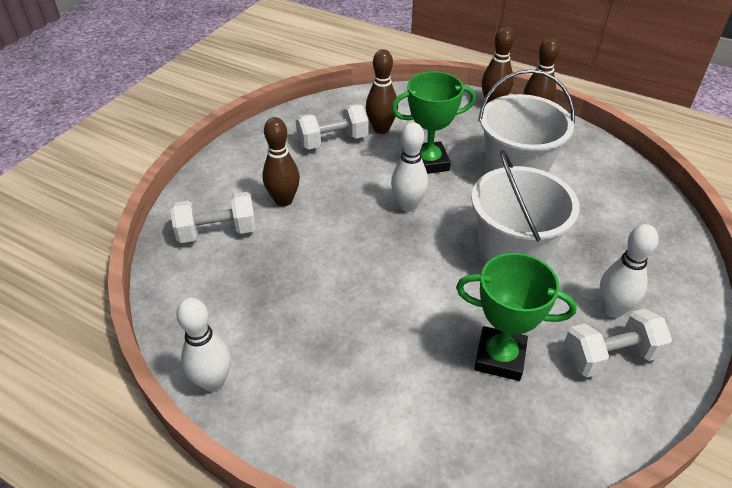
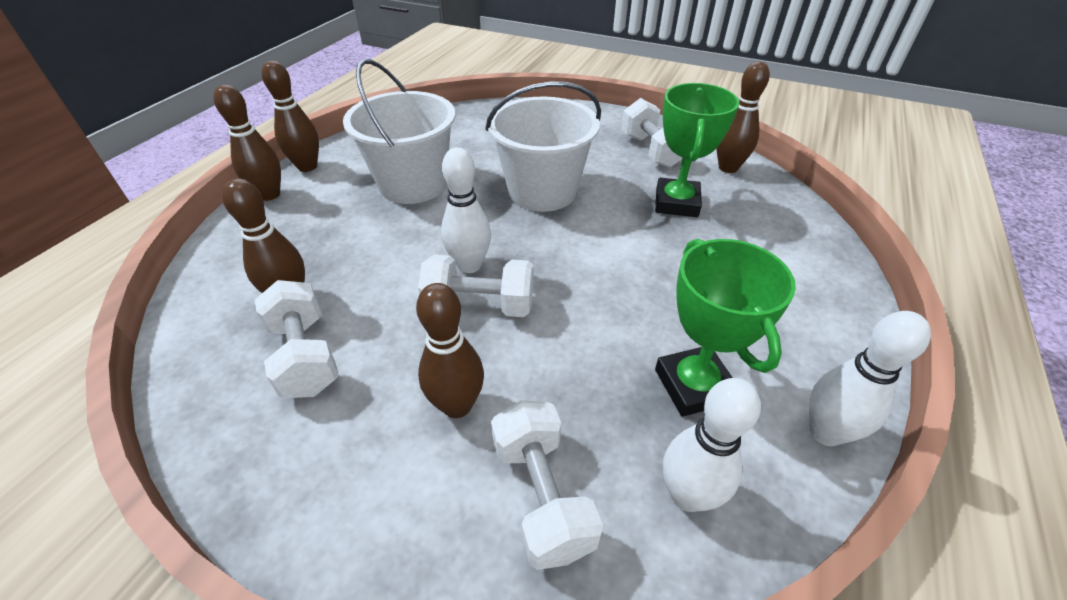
camera: 95 degrees left, 0 degrees up
(365, 210) = (480, 305): none -> white dumbbell
(428, 162) = (383, 249): green trophy -> green trophy (694, 385)
(582, 431) = (728, 168): none -> brown bowling pin
(612, 309) = (600, 145): white bowling pin -> white bowling pin (687, 495)

